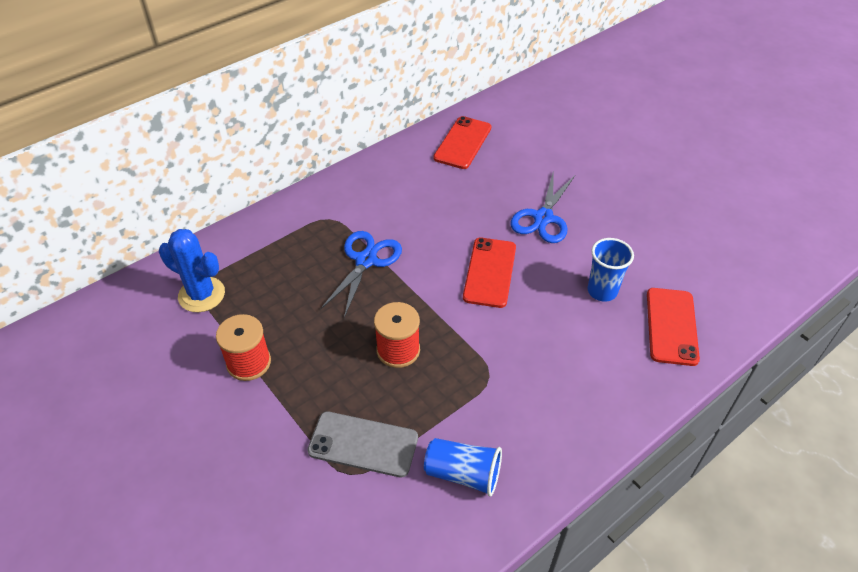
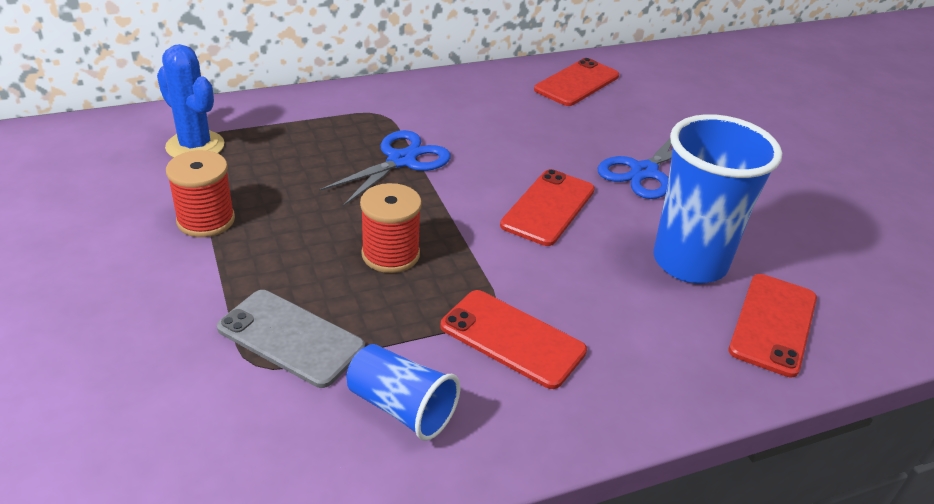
camera: 15 degrees right, 10 degrees down
(511, 394) = (512, 338): none -> red phone
(602, 291) = (689, 262): blue cup -> blue cup, size x1.79

